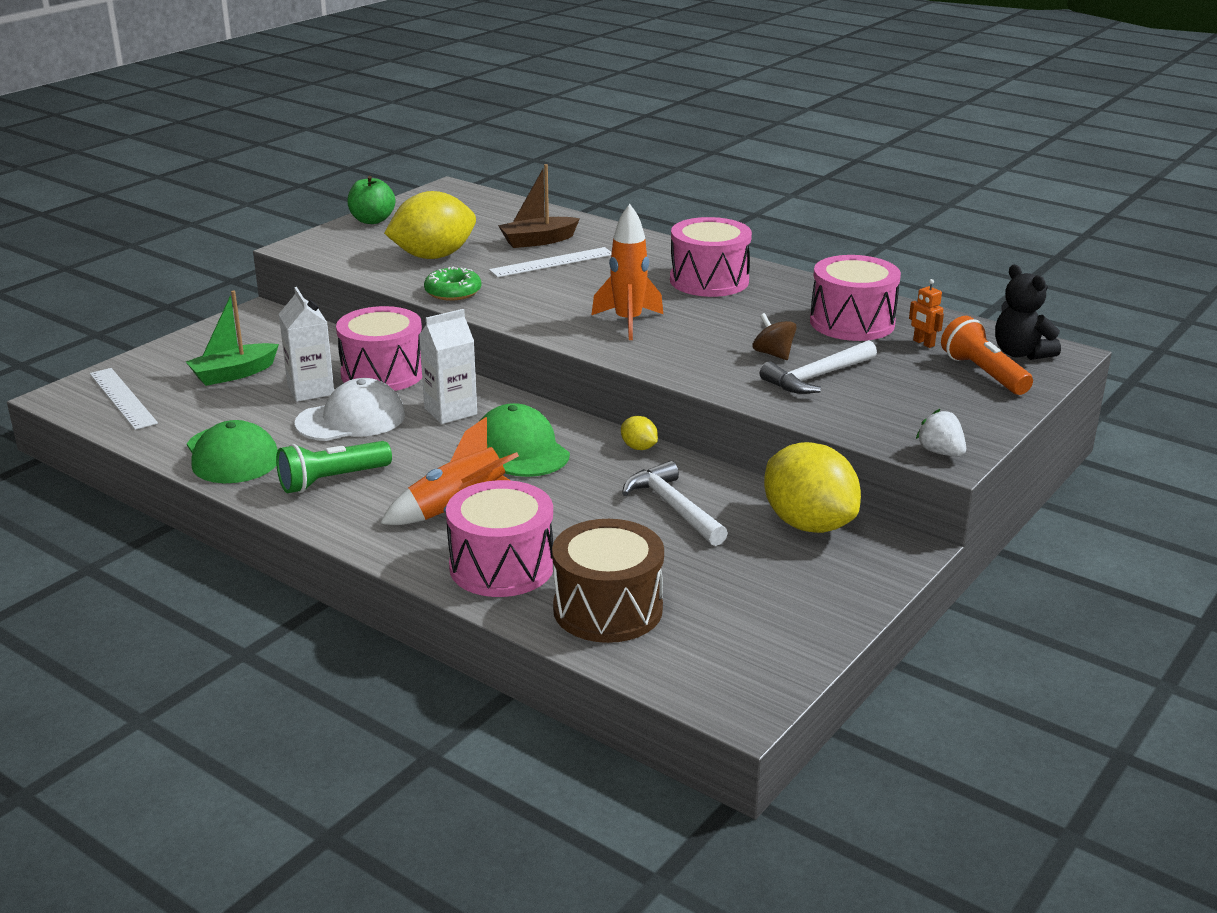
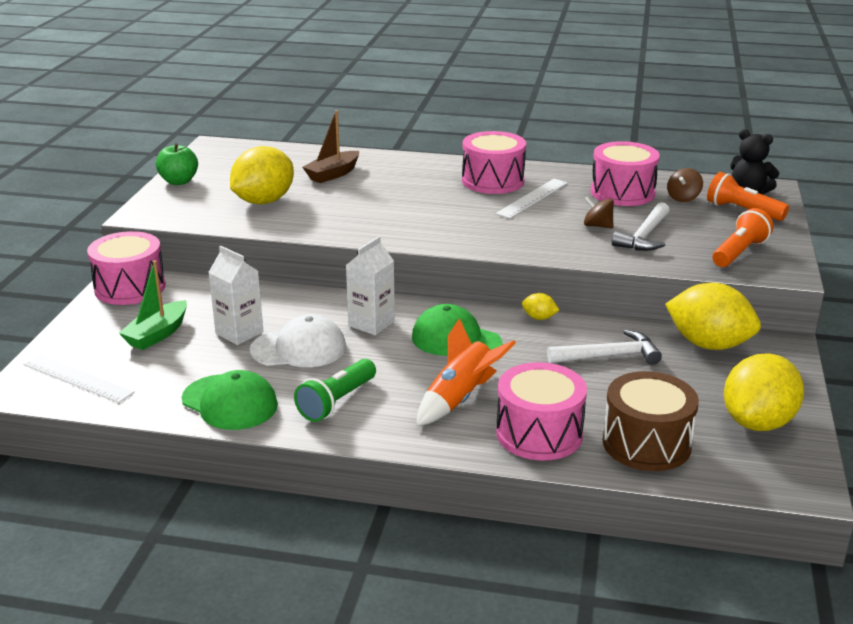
camera: 25 degrees left, 0 degrees up
(351, 419) = (299, 348): white cap -> white cap turned 45 degrees clockwise
(383, 373) = (284, 305): pink drum -> pink drum (130, 287)
(453, 292) = (312, 226): green donut -> none
(552, 262) = (363, 189): white ruler -> white ruler (532, 198)
(628, 322) = (471, 223): orange rocket -> none
(673, 507) = (609, 356): white hammer -> white hammer turned 135 degrees clockwise
(766, 623) = (758, 422): none -> yellow lemon
(915, 420) = (739, 252): none -> orange flashlight
(923, 343) = (683, 198): orange robot -> brown spinning top
(940, 452) = (779, 271): white strawberry -> none

